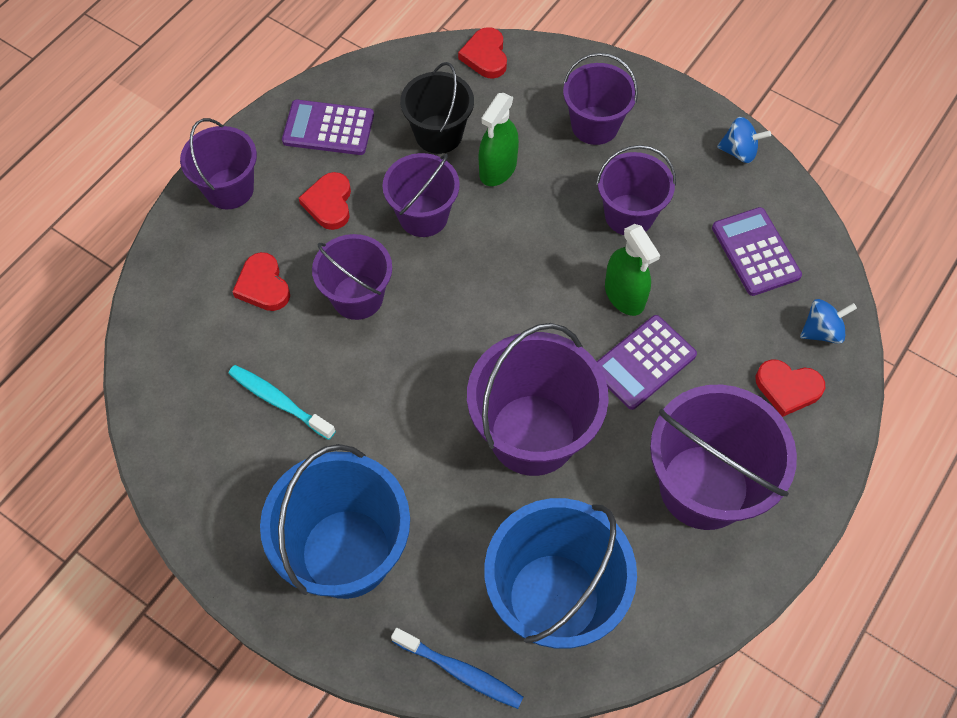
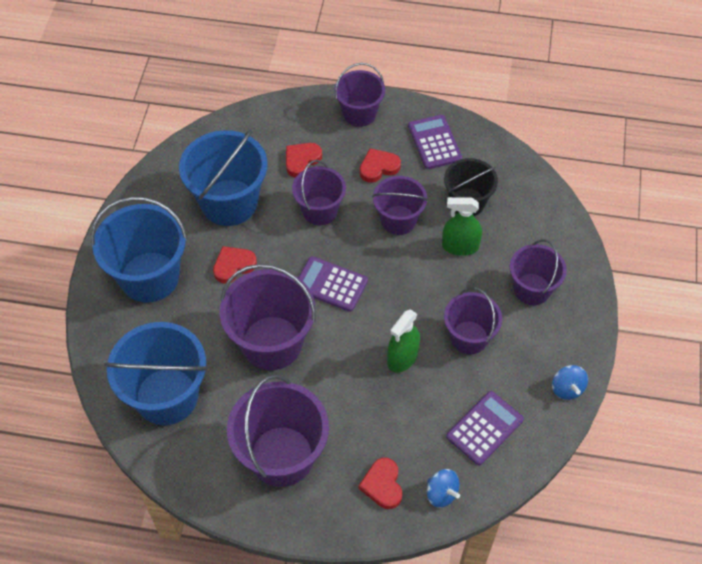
camera: 65 degrees right, 5 degrees down
(279, 401) = (229, 202): turquoise toothbrush -> blue bucket
(460, 671) = (102, 364): blue toothbrush -> none
(485, 56) = (549, 202): red heart -> red heart (233, 266)
(643, 362) = (356, 387): purple calculator -> purple calculator (331, 284)

